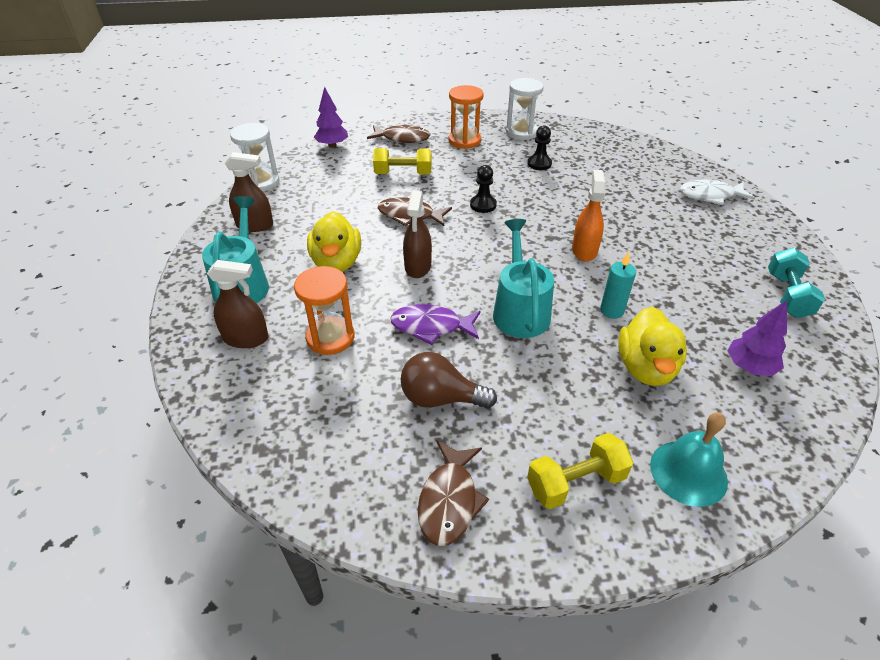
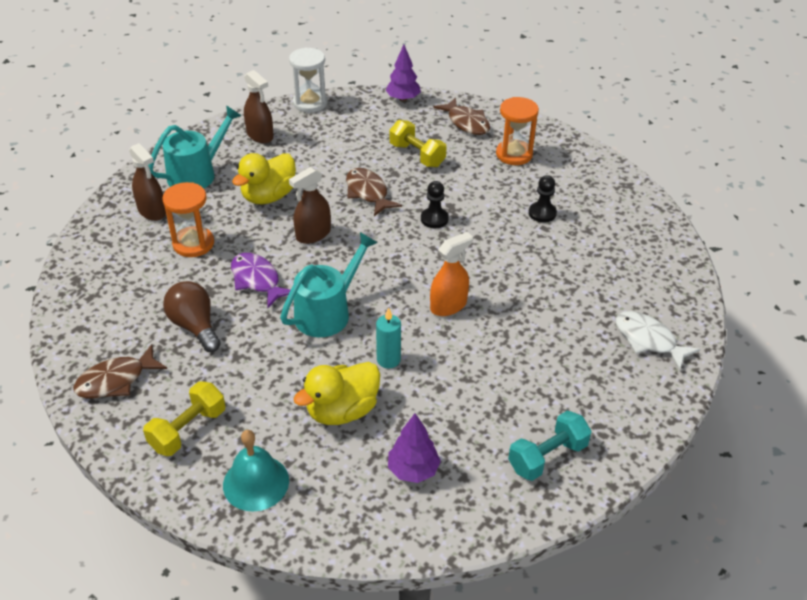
camera: 45 degrees right, 0 degrees up
(521, 132) = (578, 175): white hourglass -> none
(576, 482) = (188, 430): yellow dumbbell -> yellow dumbbell turned 75 degrees counterclockwise

